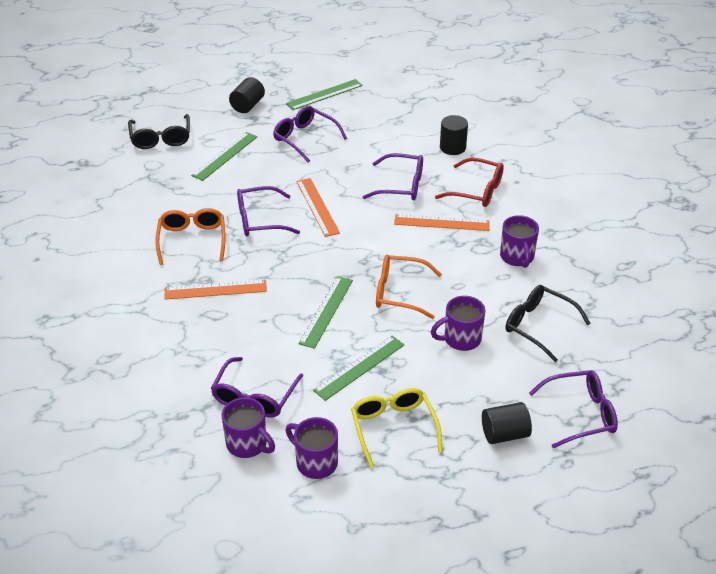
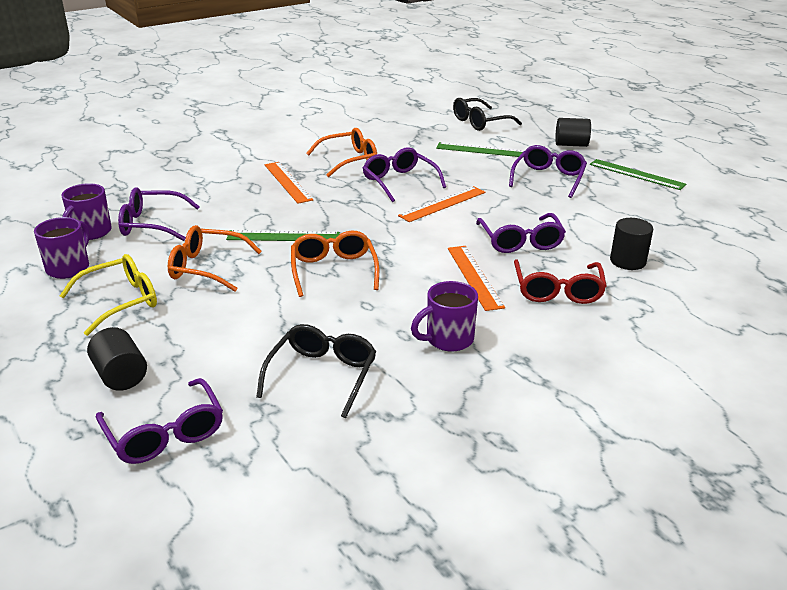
camera: 70 degrees right, 10 degrees down
(359, 367) = (206, 267): green ruler -> orange glasses
(461, 339) = (273, 321): purple mug -> none

